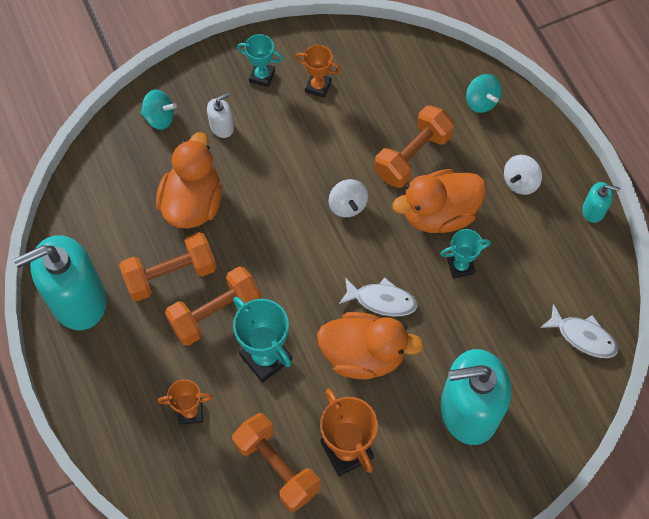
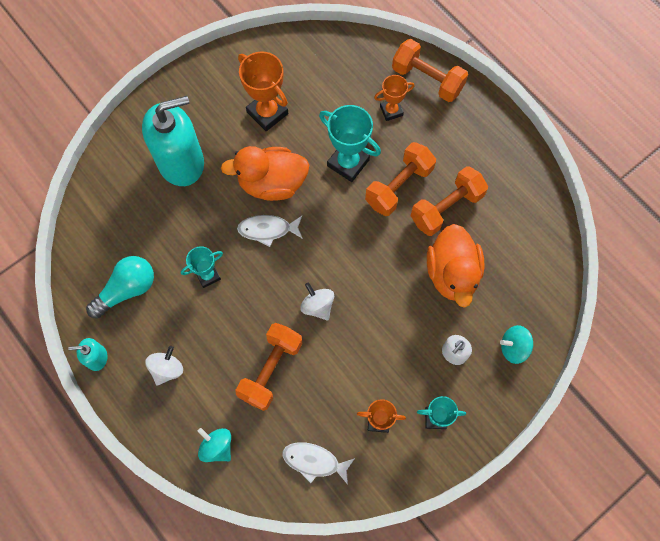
camera: 165 degrees right, 5 degrees up
(78, 300) = (511, 169): turquoise soap dispenser -> none
(277, 467) = (315, 90): orange dumbbell -> orange dumbbell (427, 79)
(439, 213) = (235, 319): orange duck -> none
(553, 272) = (127, 290): none -> turquoise light bulb
(583, 336) = (96, 241): white fish -> white fish (314, 461)

